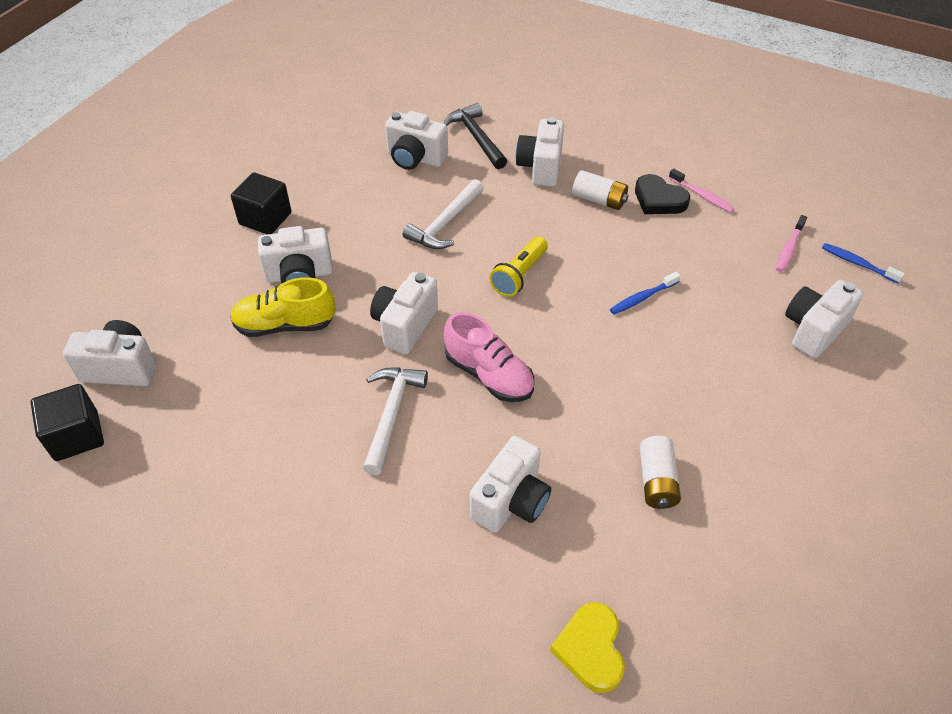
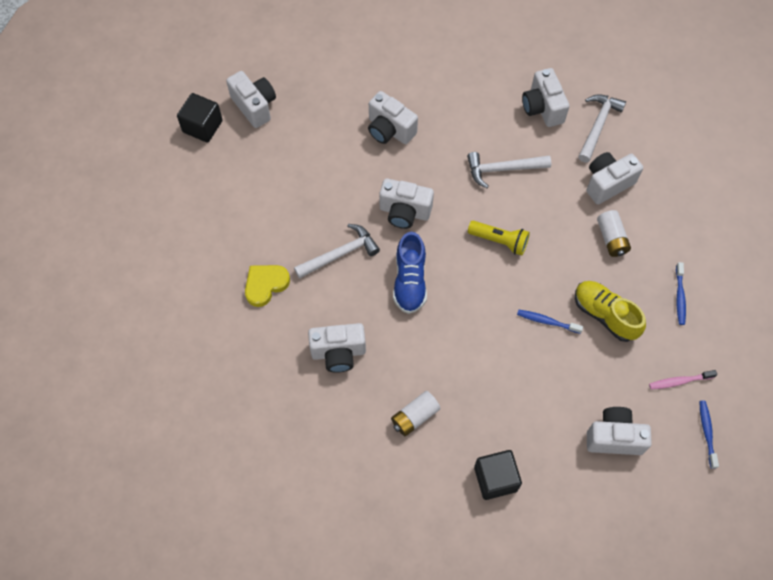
camera: 50 degrees right, 15 degrees up
(265, 218) = (413, 75): black cube -> black cube (495, 479)
(285, 325) = (349, 154): yellow shoe -> yellow shoe (605, 315)
(405, 326) = (404, 212): white camera -> white camera turned 150 degrees counterclockwise
(476, 138) = (597, 126): black hammer -> white hammer
(489, 375) = (410, 281): pink shoe -> blue shoe
(519, 275) = (499, 241): yellow flashlight -> yellow flashlight turned 150 degrees counterclockwise
(590, 649) = (287, 449): yellow heart -> yellow heart (265, 285)
(659, 199) = (648, 273): black heart -> none
(702, 195) = (679, 297): pink toothbrush -> blue toothbrush

